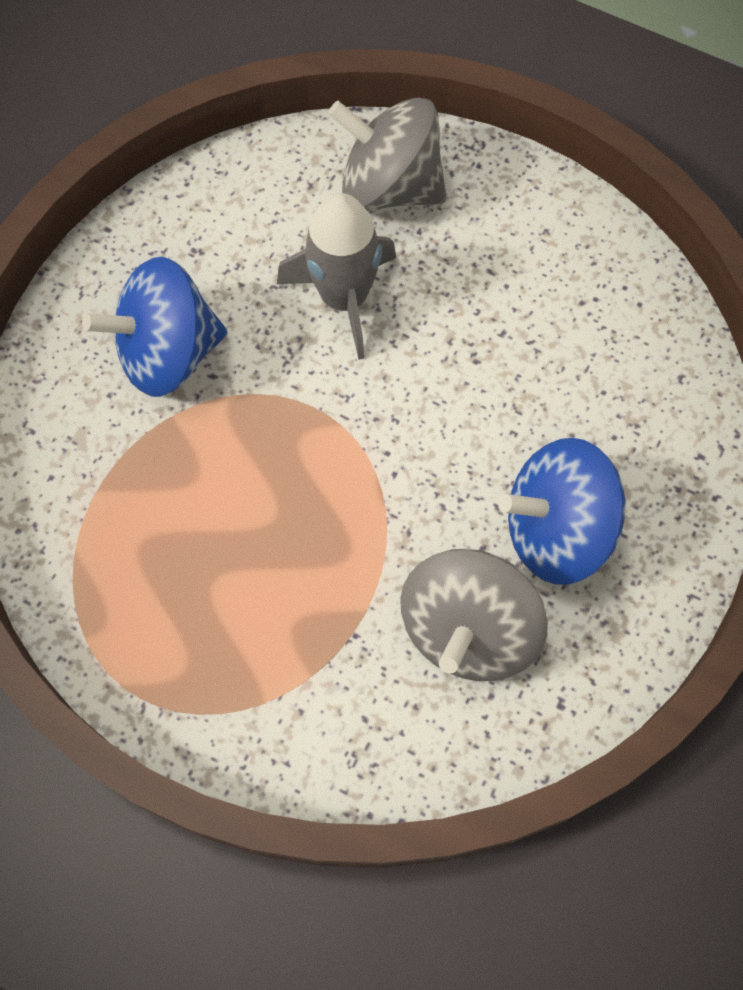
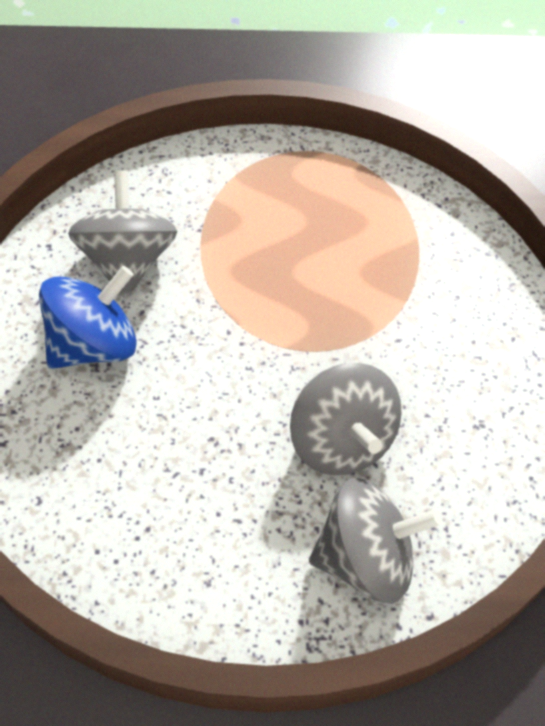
camera: 150 degrees right, 10 degrees down
(168, 353) = (440, 340): blue spinning top -> none
(344, 298) = (341, 440): grey rocket -> grey spinning top

